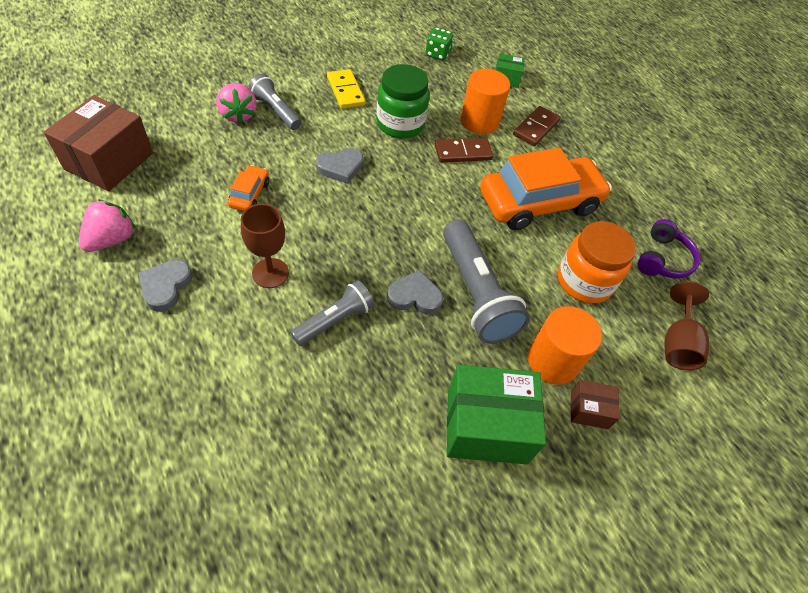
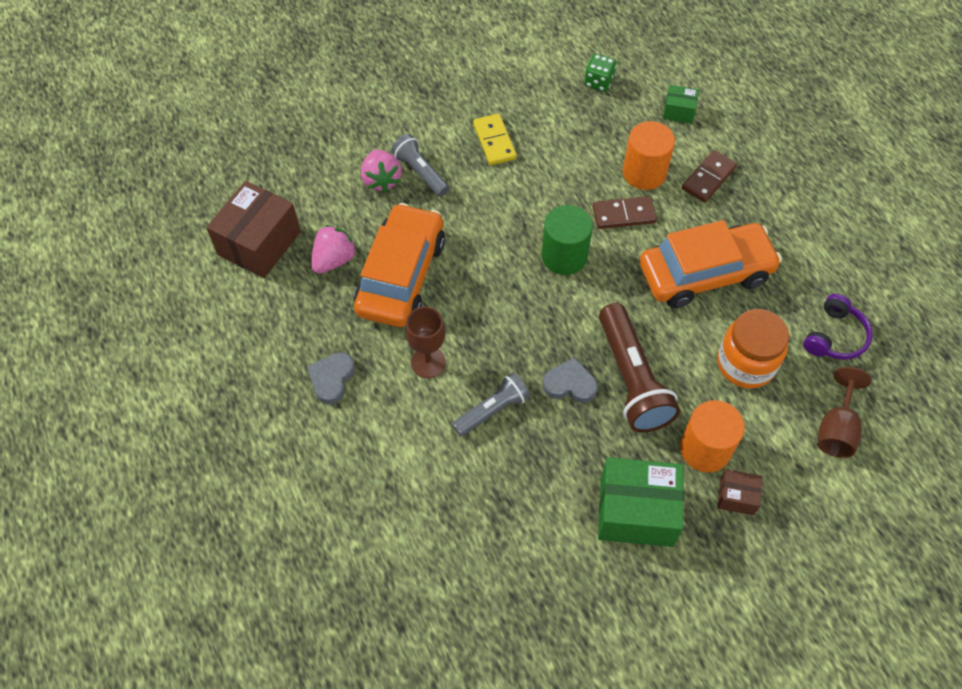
camera: 10 degrees right, 5 degrees up
(112, 239) = (275, 331): pink strawberry -> pink strawberry (334, 260)
(249, 194) = (401, 276): orange car -> orange car, size x2.34
(340, 167) = (492, 240): grey heart -> none
(400, 124) = (555, 181): green jar -> none
(408, 183) = (564, 256): none -> green cylinder
(476, 293) = (632, 379): grey flashlight -> brown flashlight

